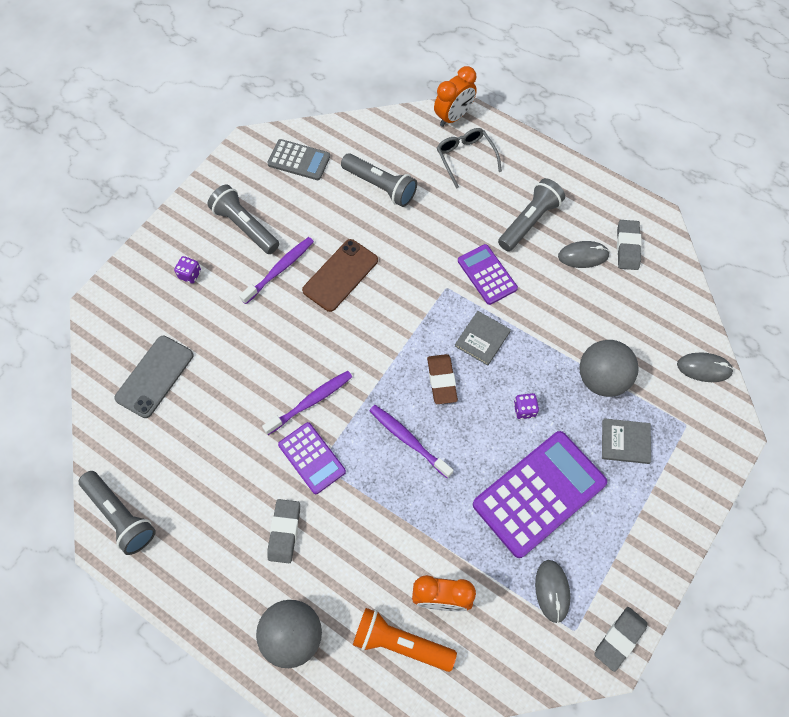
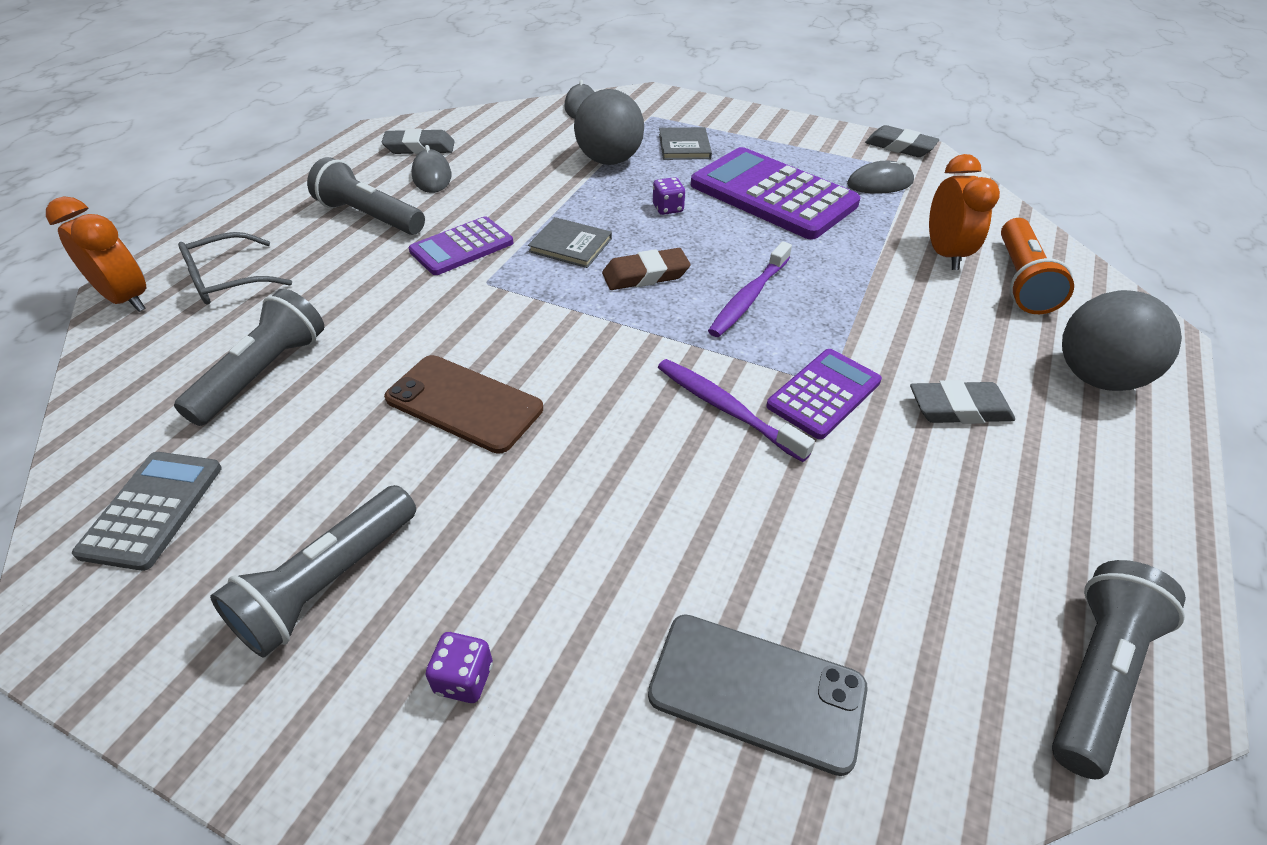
camera: 100 degrees left, 20 degrees down
(279, 269) = (450, 497): purple toothbrush -> none

